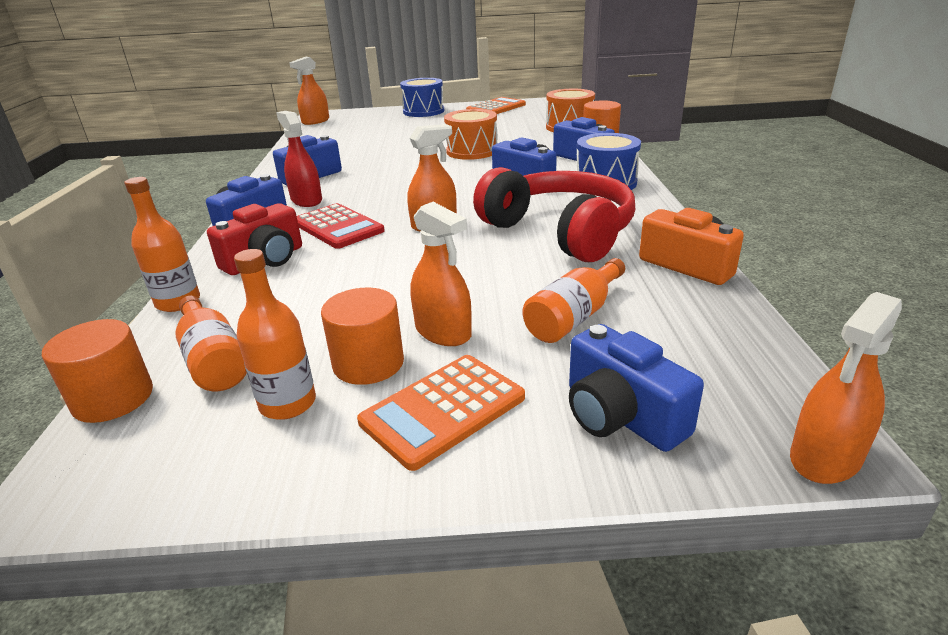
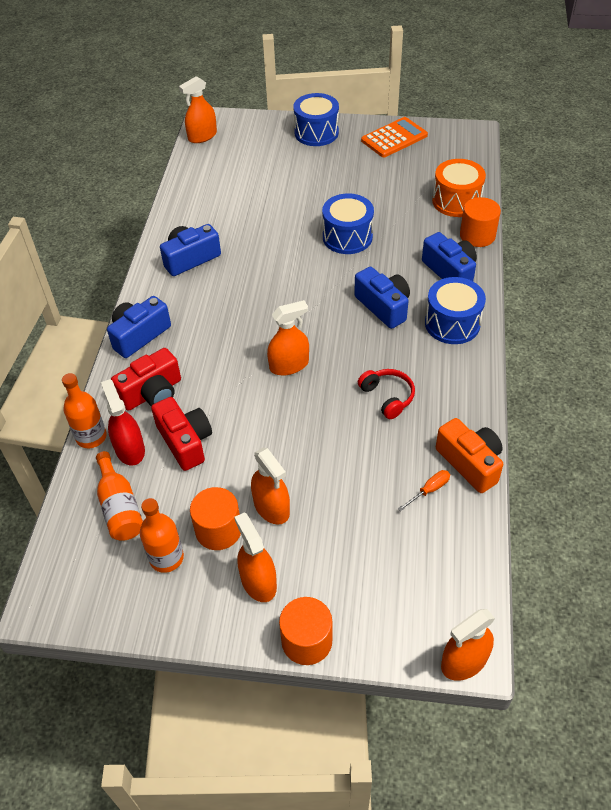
camera: 10 degrees right, 20 degrees up
(113, 398) = (61, 532): orange cylinder -> orange cylinder (306, 641)
(306, 200) = (187, 304): red spray bottle -> red spray bottle (130, 449)
(311, 291) = (185, 441): none -> red camera
(338, 227) = (210, 354): red calculator -> none
(443, 410) = (258, 581): orange calculator -> orange spray bottle
(472, 151) = (347, 237): orange drum -> blue drum
(560, 232) = (387, 397): red headphones -> red headphones, size x0.45
(574, 317) = (364, 509): orange bottle -> none
(621, 415) = (362, 607): blue camera -> none
(652, 291) = (429, 490): none -> orange screwdriver

